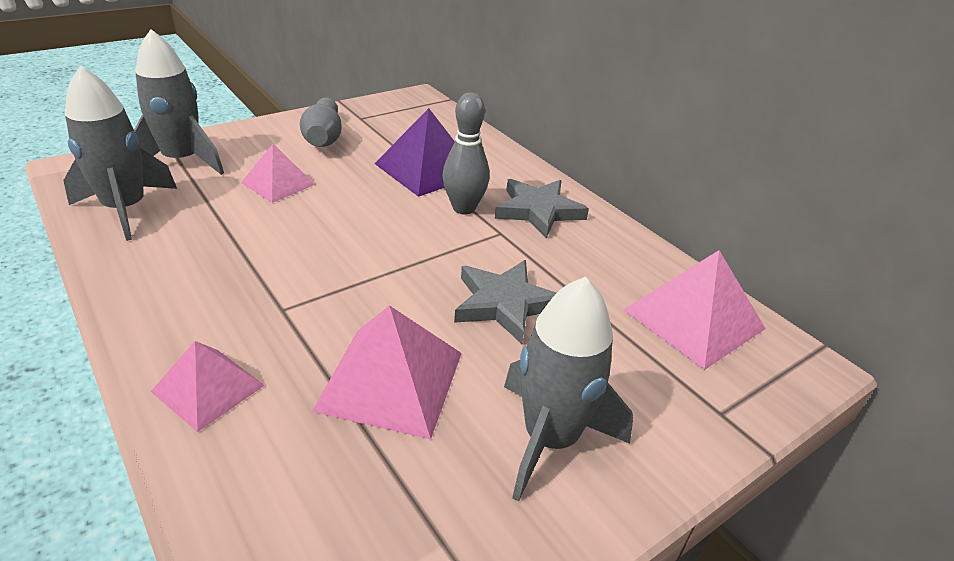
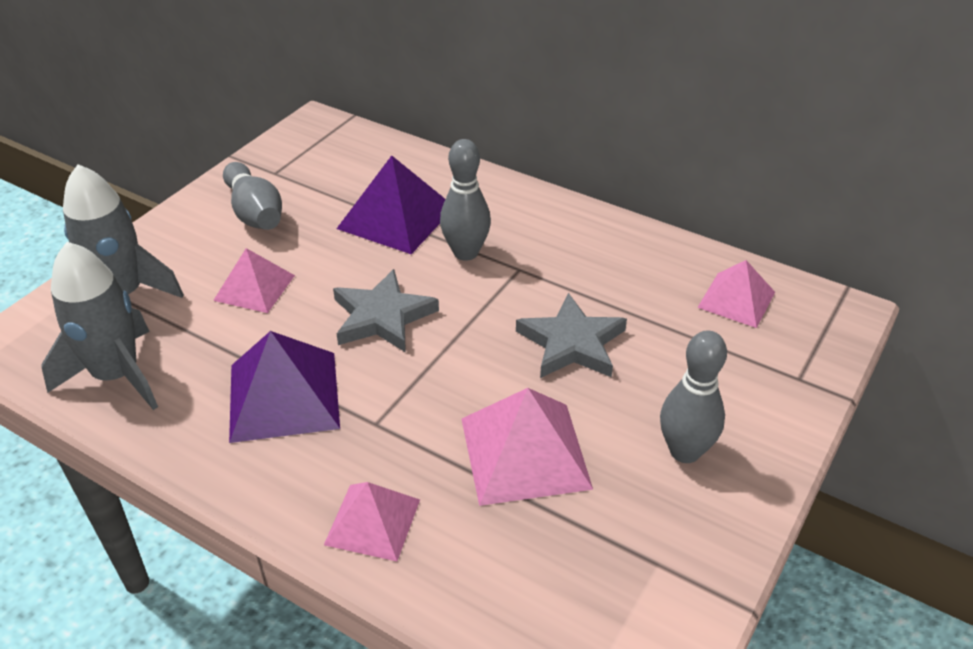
camera: 20 degrees left, 5 degrees up
(229, 263) = (283, 396): none -> purple pyramid
(538, 211) = (538, 231): grey star -> grey star (382, 317)
(550, 439) = (685, 451): grey rocket -> grey bowling pin
(694, 319) = (736, 299): pink pyramid -> pink pyramid, size x0.64

